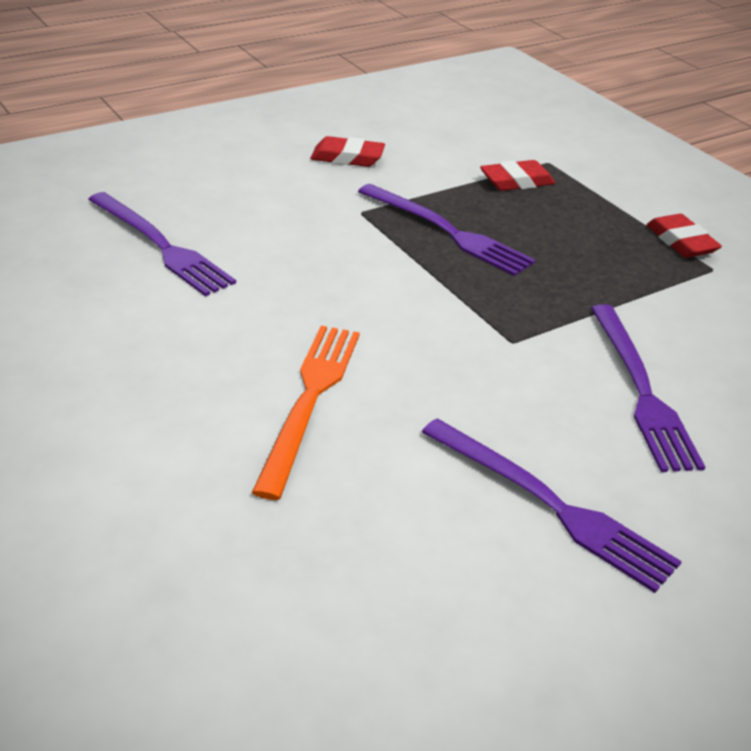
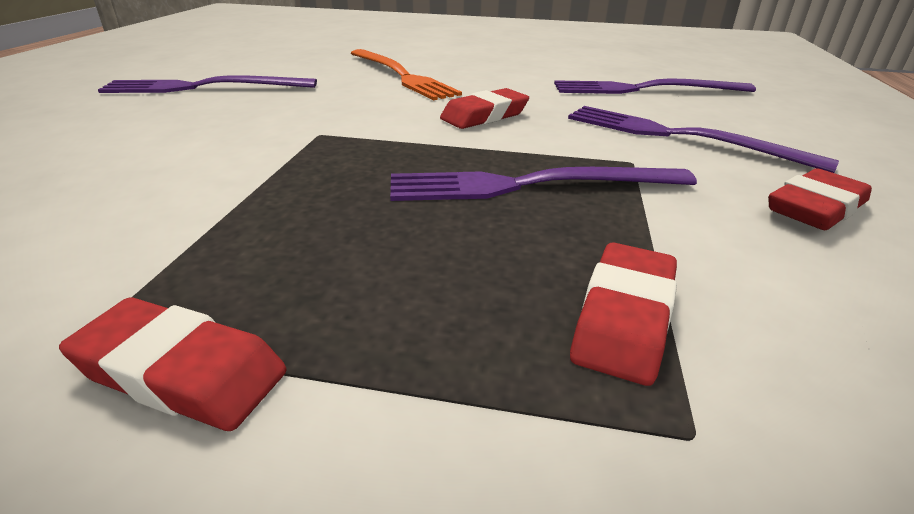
camera: 135 degrees right, 5 degrees down
(359, 292) = (484, 116): none -> red eraser
(641, 390) = (164, 147): purple fork -> purple fork (679, 137)

